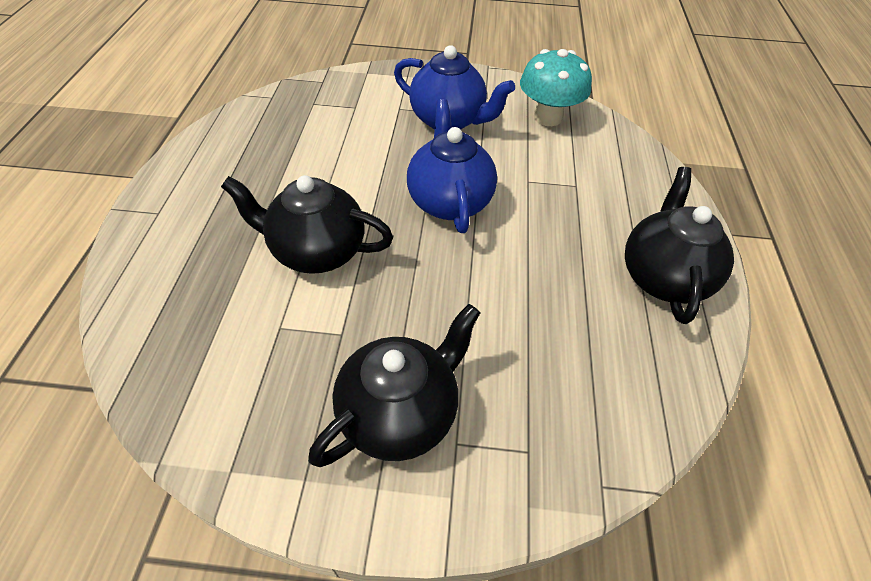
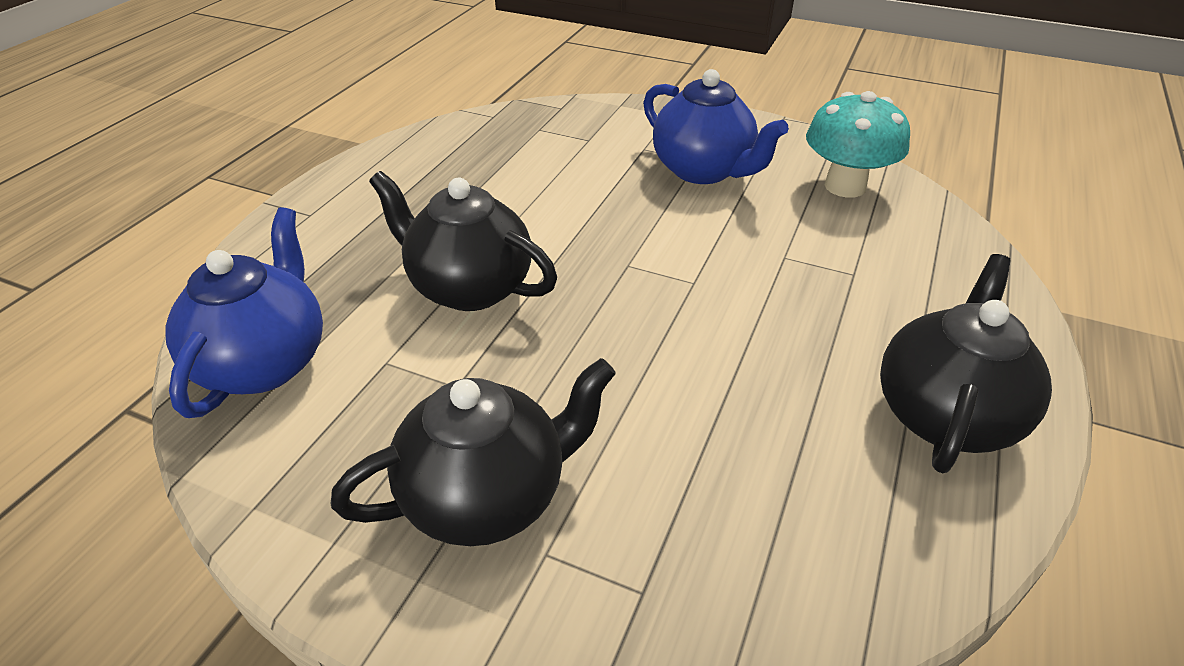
camera: 20 degrees right, 10 degrees down
(449, 201) = (663, 262): blue teapot -> blue teapot (264, 363)

